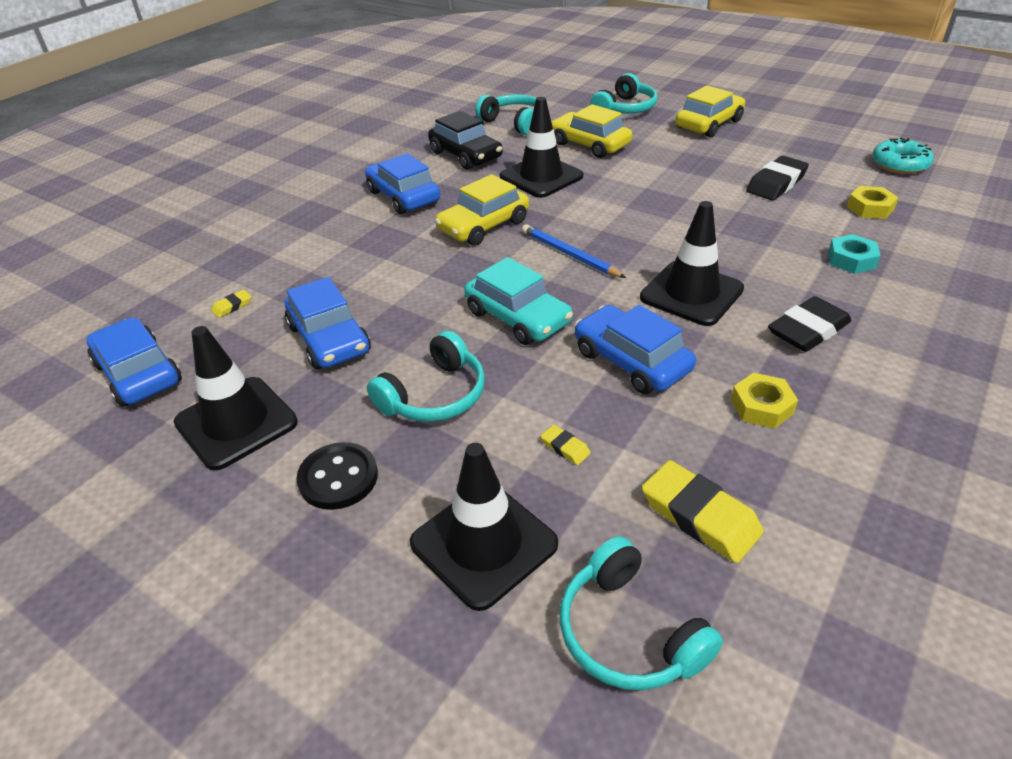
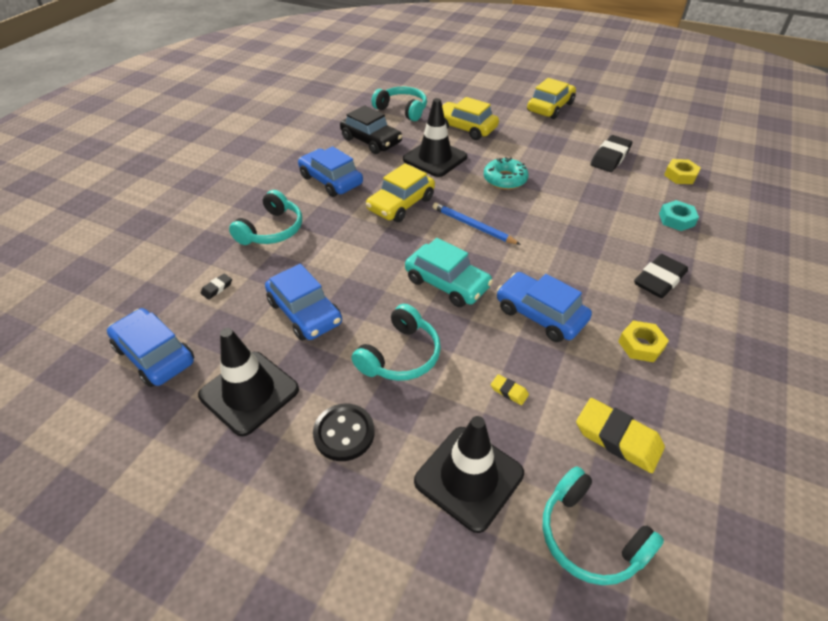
camera: 10 degrees left, 5 degrees up
(232, 306) = (217, 288): yellow eraser -> black eraser
(625, 109) = (484, 95): turquoise headphones -> turquoise headphones (272, 230)
(691, 293) = (570, 254): black traffic cone -> none
(899, 164) = (693, 137): turquoise donut -> turquoise donut (505, 179)

